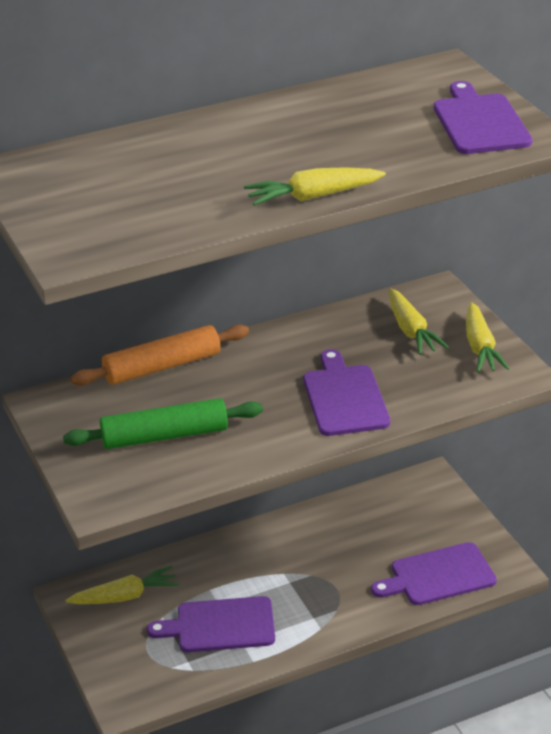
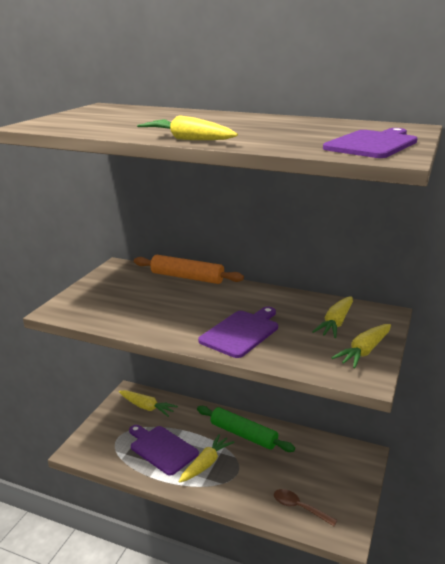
camera: 45 degrees right, 10 degrees down
(164, 436) = (132, 302): green rolling pin -> green rolling pin (243, 435)
(292, 604) = (206, 464): none -> yellow carrot
(438, 575) = (299, 507): purple cutting board -> brown spoon

